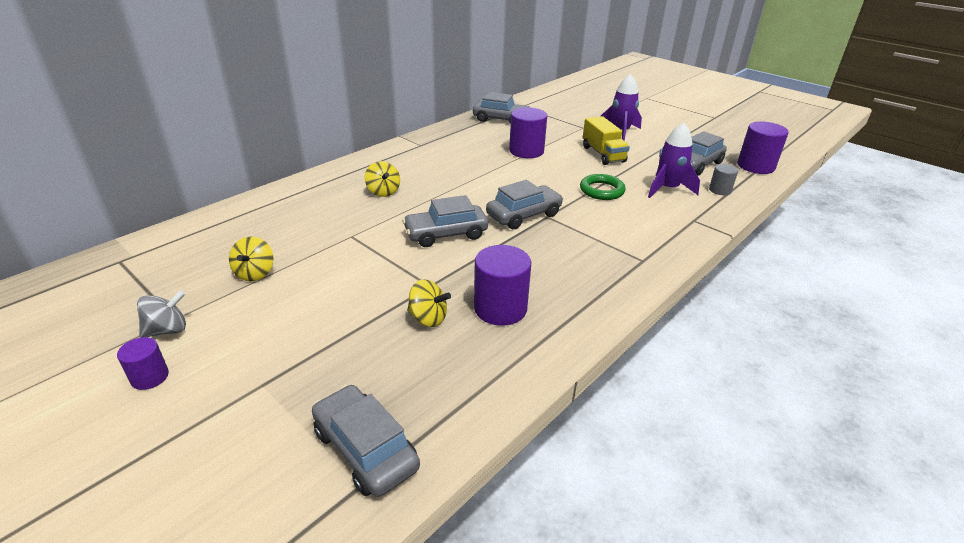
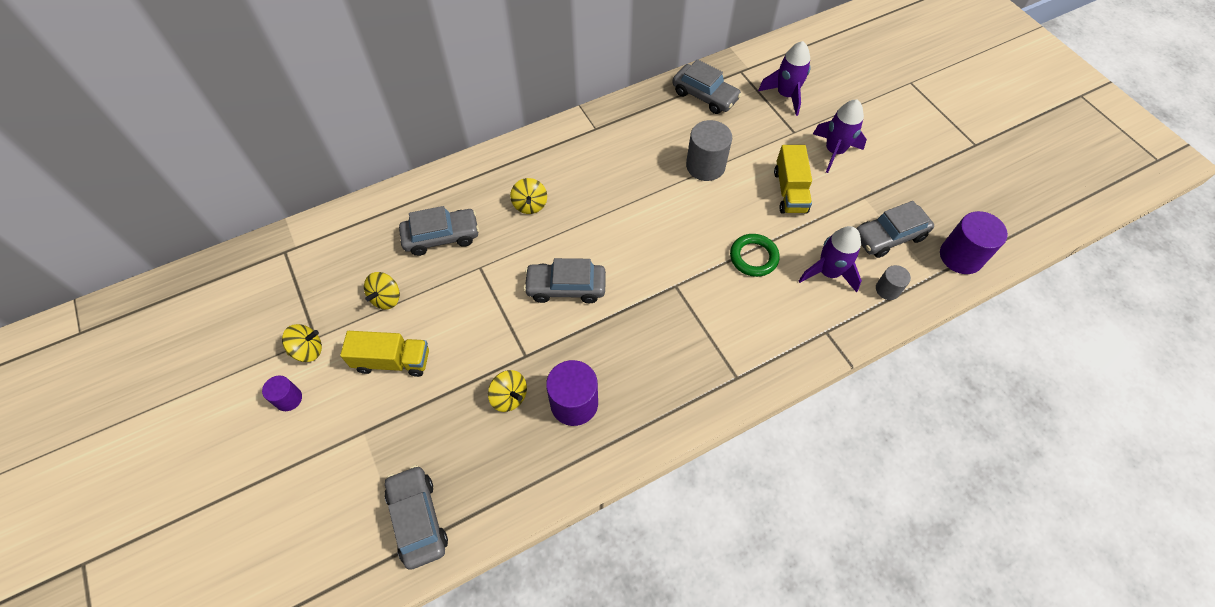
camera: 20 degrees right, 25 degrees up
(167, 330) = (308, 350): grey spinning top -> yellow spinning top
(279, 318) = (392, 361): none -> yellow truck
(524, 215) = (652, 277): grey car -> grey car (441, 237)
(526, 151) = (705, 166): purple cylinder -> grey cylinder
(563, 112) = (786, 95): none -> purple rocket

